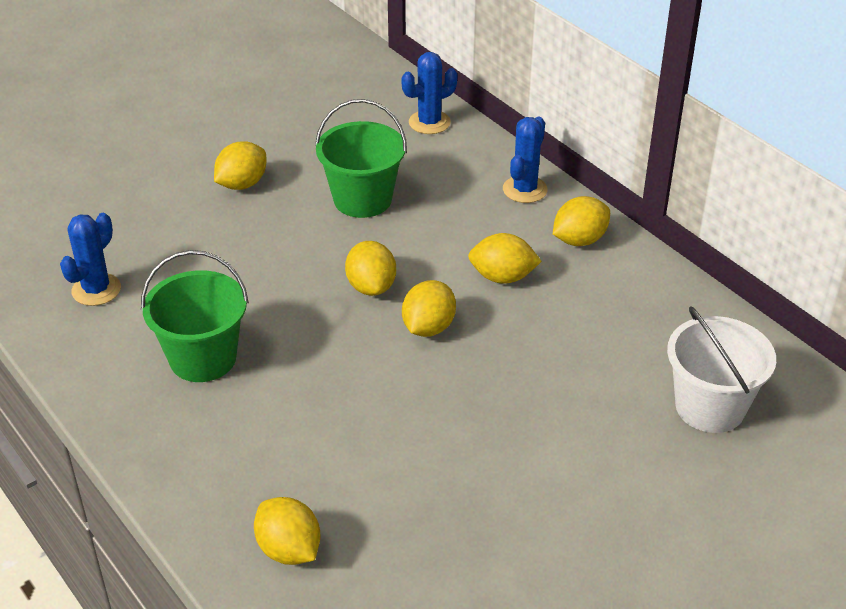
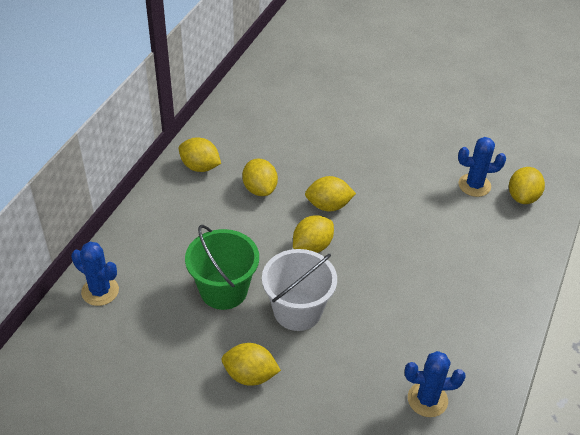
camera: 120 degrees left, 5 degrees up
(203, 358) = (437, 299): green bucket -> none
(525, 190) = (160, 208): blue cactus -> blue cactus (474, 185)
(710, 407) = (306, 86): white bucket -> white bucket (297, 311)

